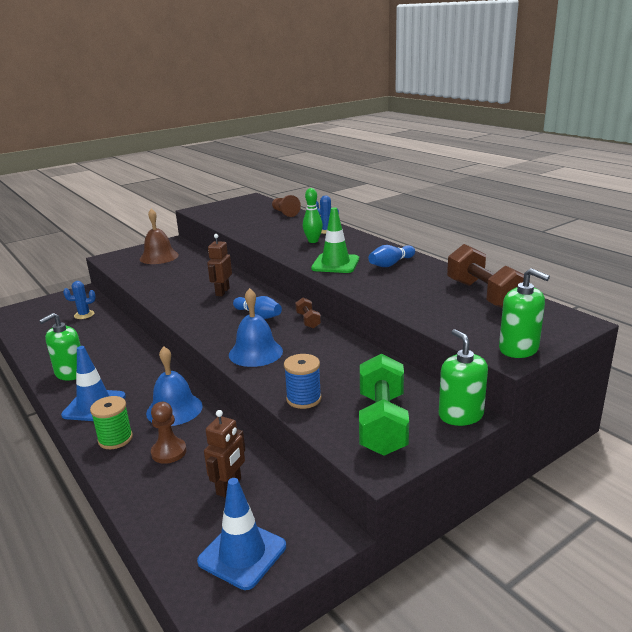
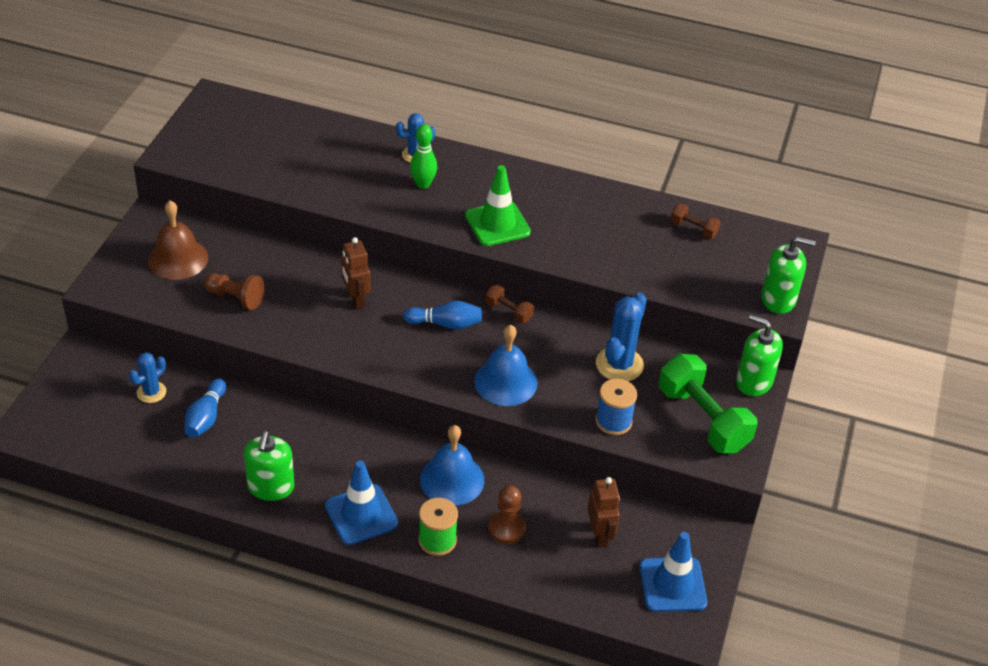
camera: 40 degrees left, 20 degrees up
(285, 213) = (313, 127): brown pawn -> brown pawn (235, 298)
(352, 369) = (619, 364): none -> blue cactus
(391, 264) = (557, 203): blue bowling pin -> blue bowling pin (206, 417)
(484, 295) = (693, 229): brown dumbbell -> brown dumbbell, size x0.48

